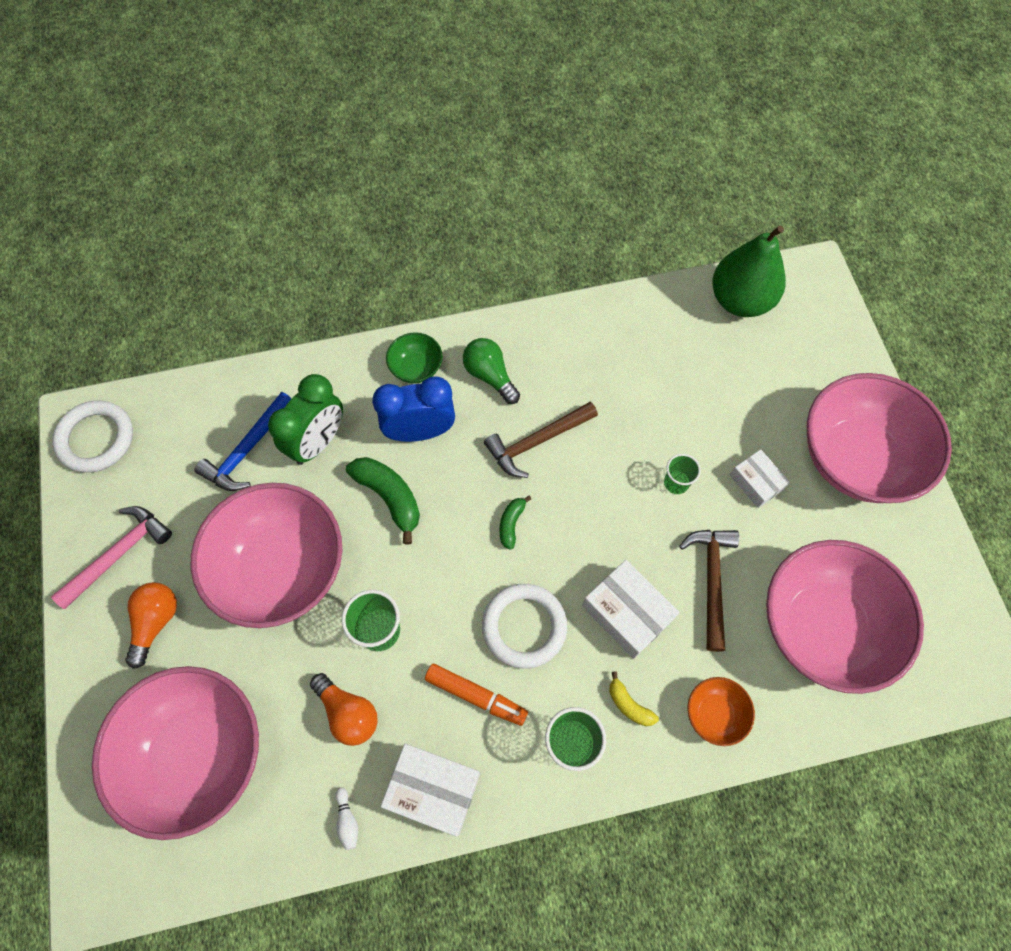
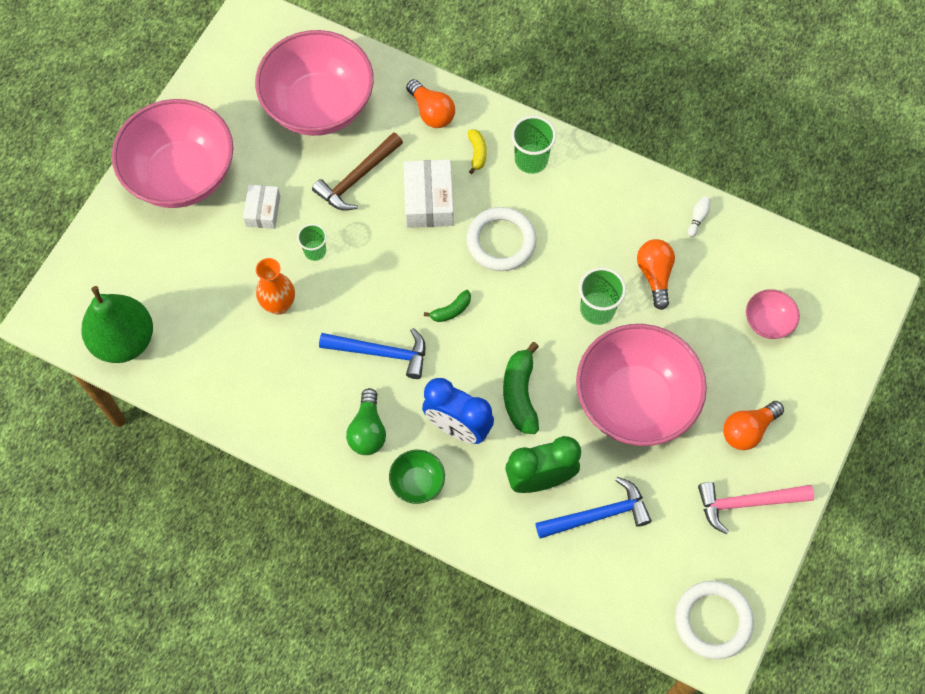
camera: 140 degrees left, 0 degrees up
(198, 754) = (768, 322): pink bowl -> pink bowl, size x0.43
(433, 789) = (634, 196): white box -> none
(476, 695) = (566, 226): orange marker -> none
(537, 442) = (381, 352): brown hammer -> blue hammer
(657, 416) = (279, 305): none -> orange vase
(714, 713) = (431, 112): orange bowl -> orange light bulb

